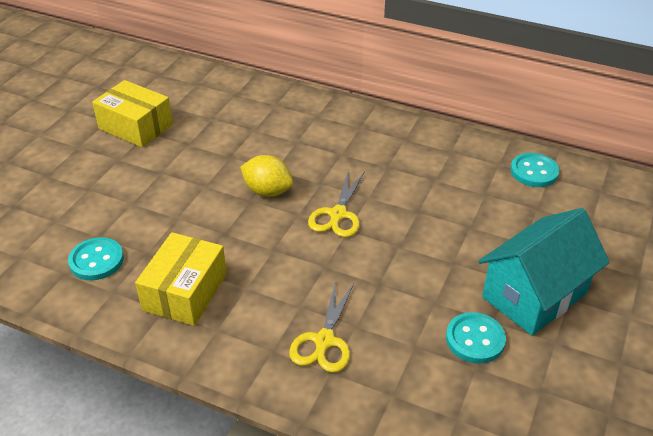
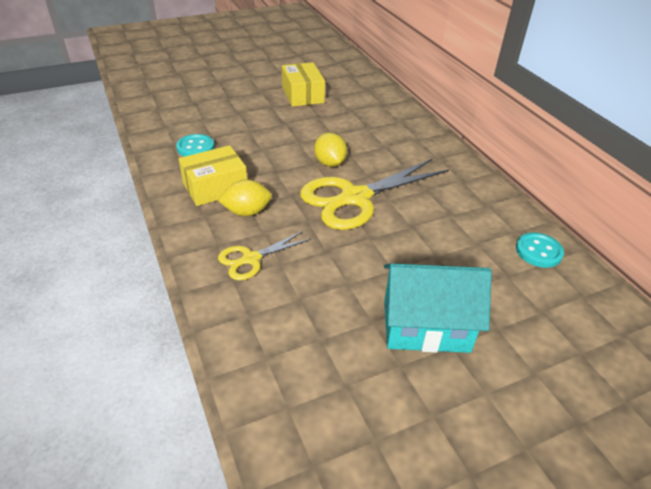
camera: 40 degrees right, 0 degrees up
(255, 296) = (247, 212): none -> yellow lemon
(338, 215) = (354, 198): yellow scissors -> yellow scissors, size x1.93
(475, 339) = (343, 322): turquoise button -> none

